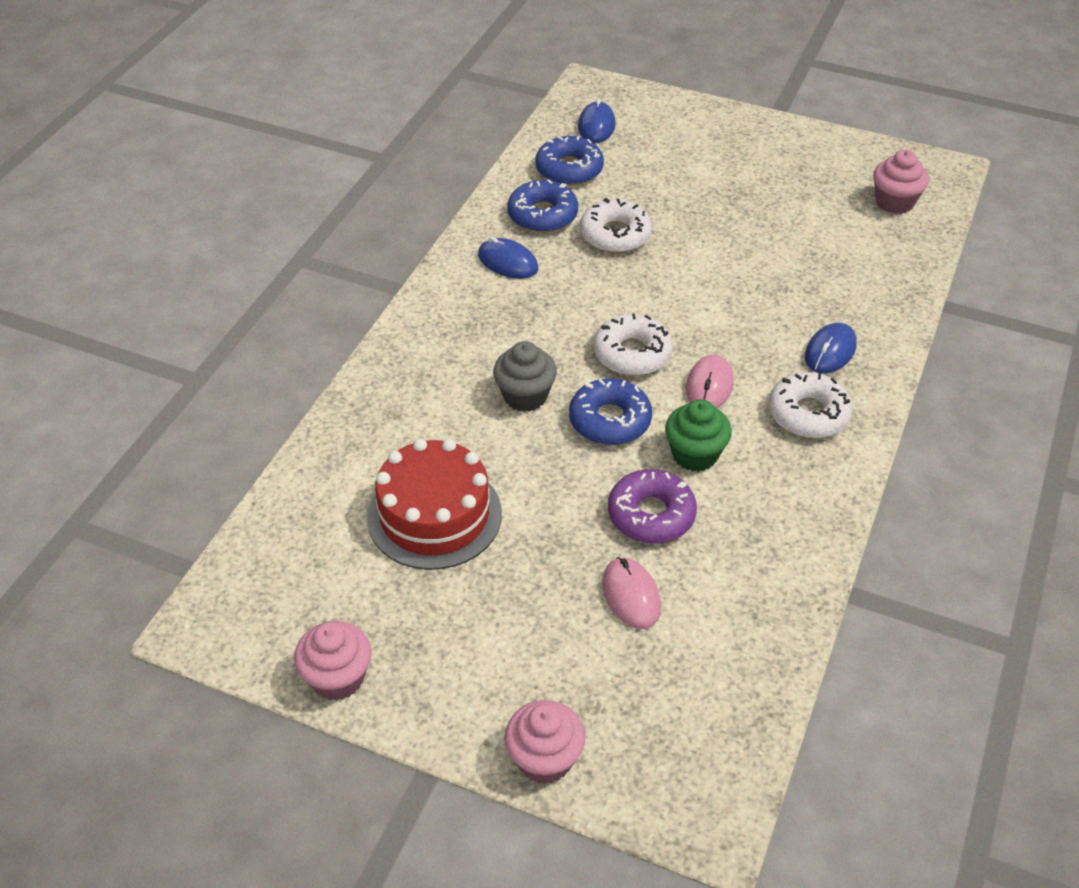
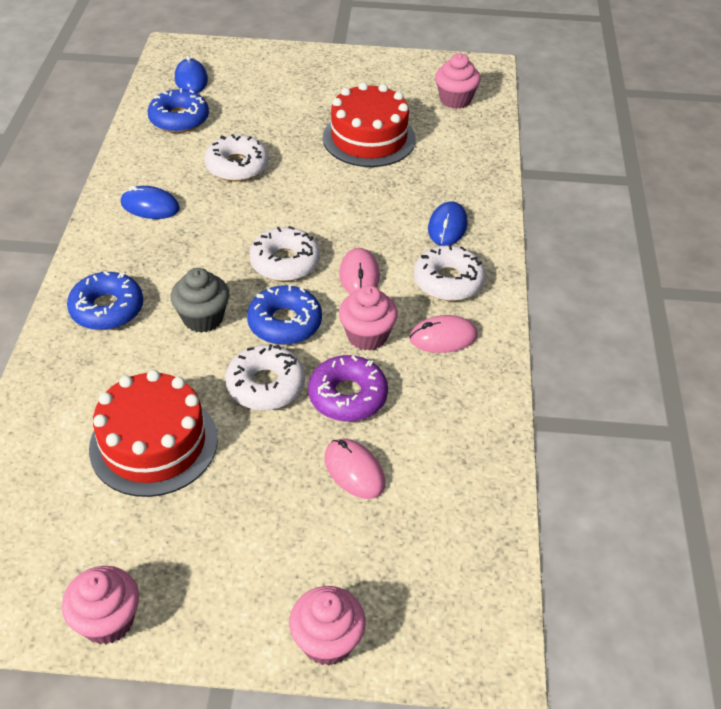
camera: 20 degrees left, 0 degrees up
(542, 215) = (168, 161): blue donut -> blue donut (107, 309)
(567, 482) = (265, 385): none -> white donut
(695, 454) = (367, 336): green cupcake -> pink cupcake
(775, 230) = (369, 138): none -> red cake
(779, 475) = (443, 337): none -> pink mouse

